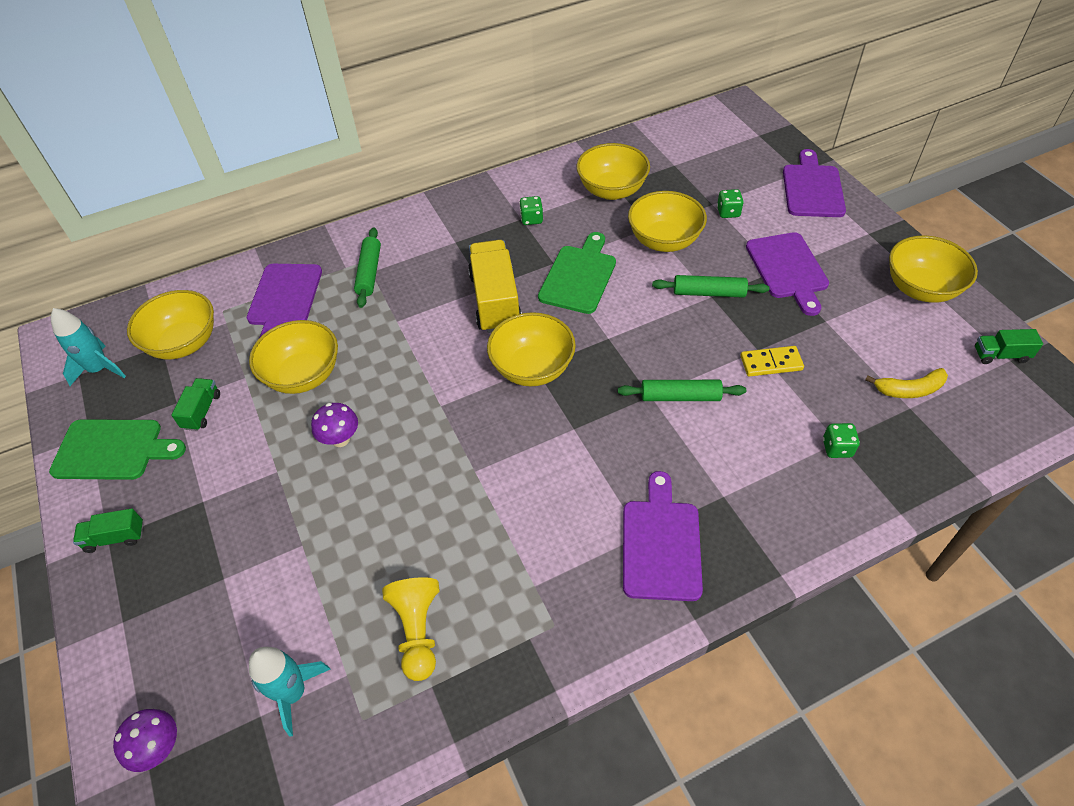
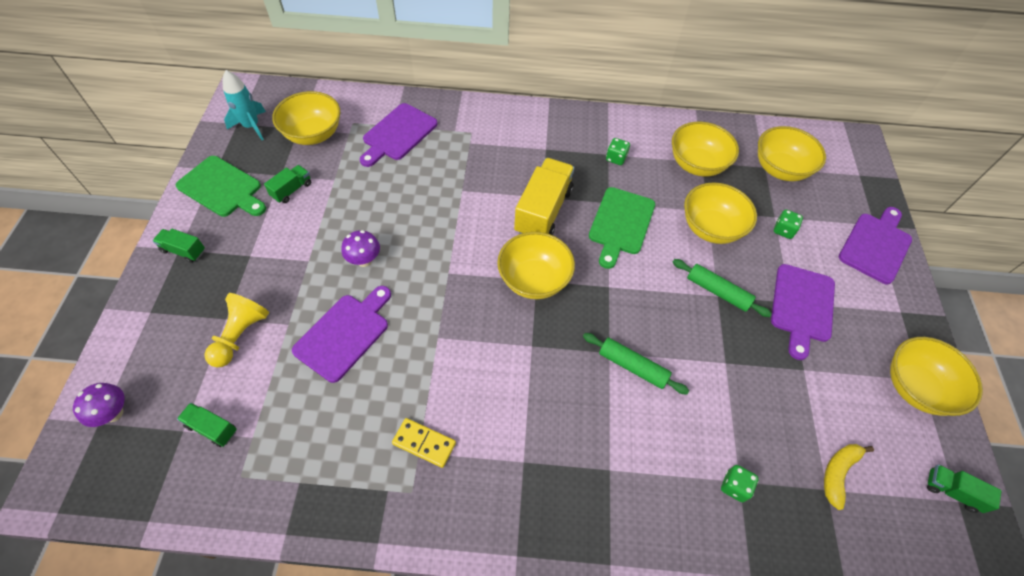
camera: 25 degrees right, 5 degrees up
(293, 693) = (212, 428): turquoise rocket -> green truck
(303, 375) = (372, 199): yellow bowl -> yellow bowl (780, 169)
(369, 272) = (468, 143): green rolling pin -> none
(418, 631) = (317, 435): yellow pawn -> yellow pawn (240, 335)
(579, 276) = (620, 224): green cutting board -> green cutting board turned 150 degrees clockwise
(661, 544) = (533, 478): purple cutting board -> purple cutting board (344, 334)
(771, 363) = (729, 380): yellow domino -> yellow domino (424, 443)
(909, 390) = (838, 473): yellow banana -> yellow banana turned 105 degrees clockwise

